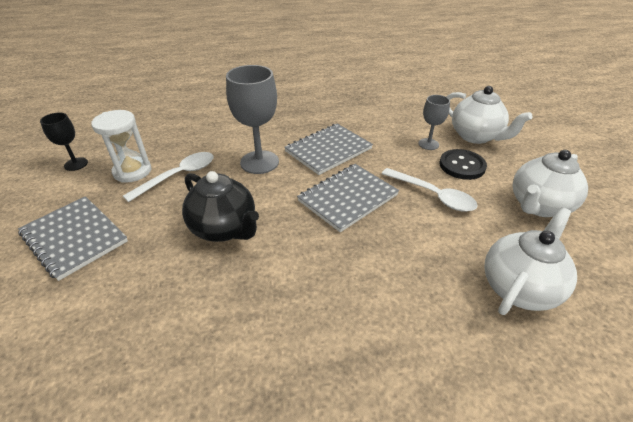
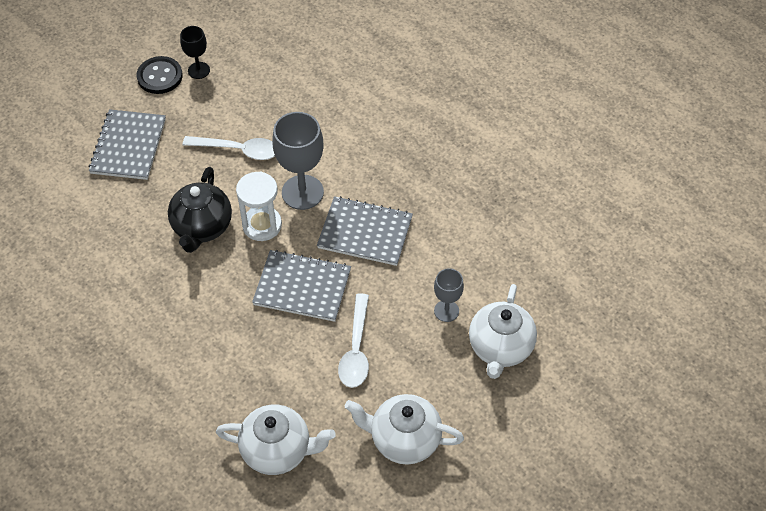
camera: 55 degrees right, 15 degrees up
(132, 171) = (219, 115): white hourglass -> white hourglass (262, 225)
(462, 166) = (427, 355): black button -> black button (160, 76)

